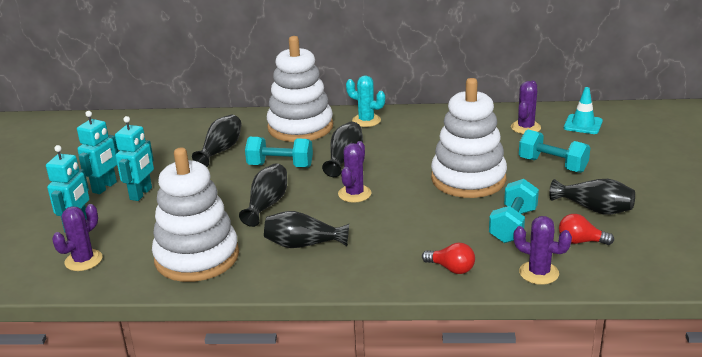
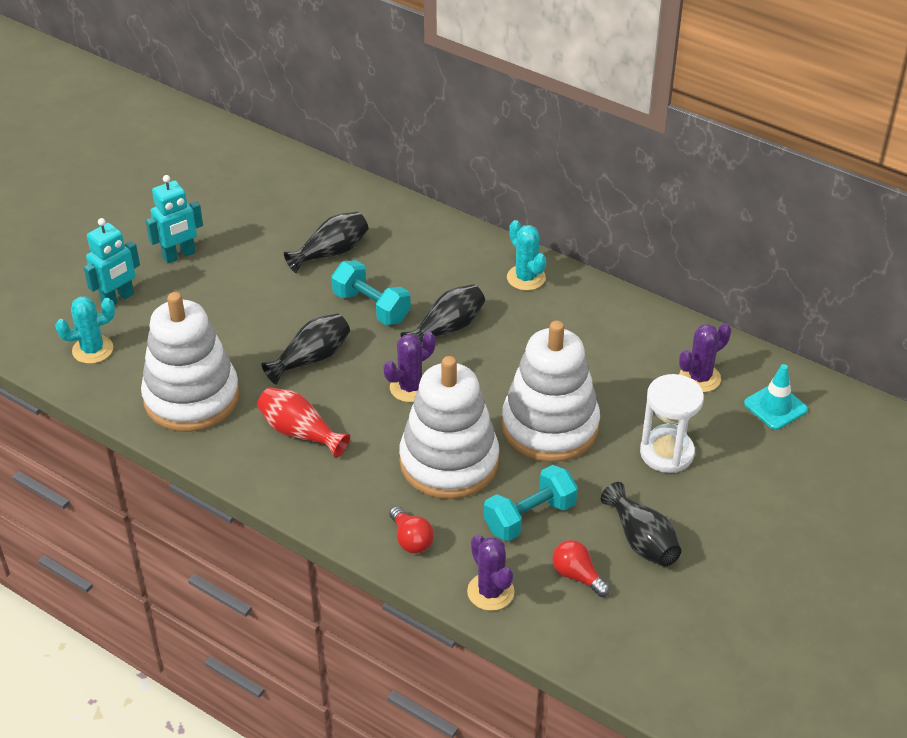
camera: 30 degrees right, 15 degrees up
(83, 260) = (92, 350): purple cactus -> turquoise cactus
(141, 194) = (206, 282): turquoise robot -> none
(300, 127) = (444, 254): white stacking toy -> white stacking toy (449, 462)
(303, 244) = (300, 432): black vase -> red vase
(552, 165) = (666, 453): turquoise dumbbell -> white hourglass

